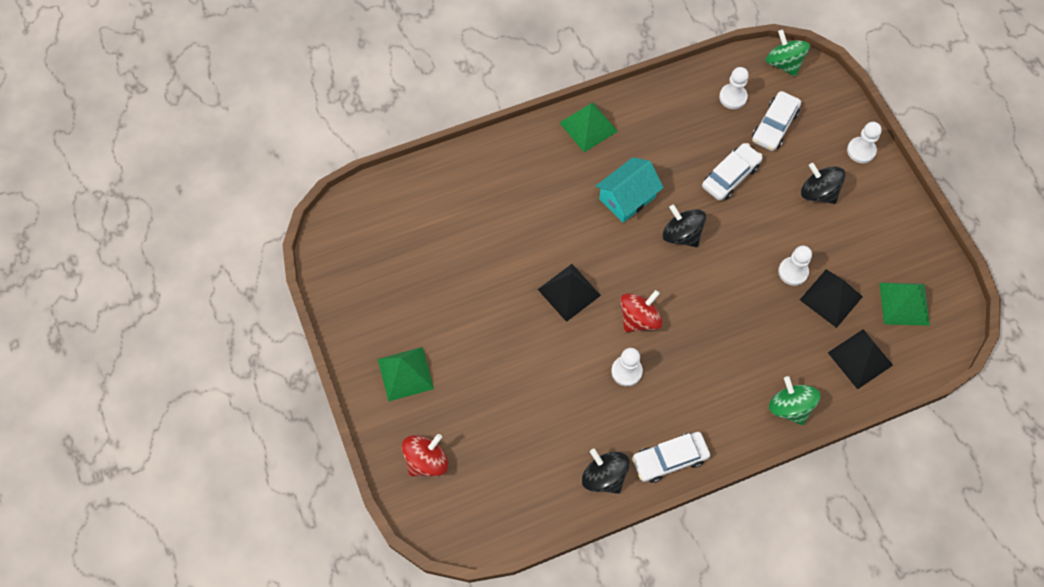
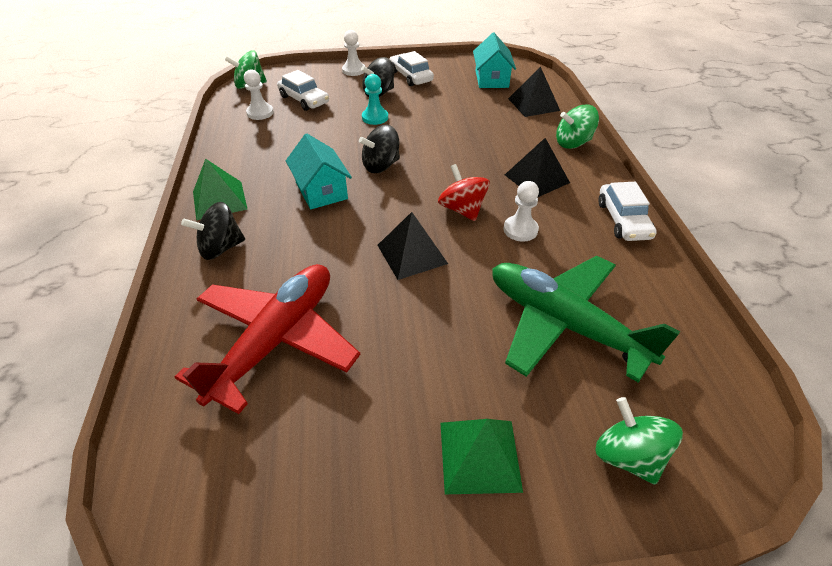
camera: 75 degrees left, 20 degrees down
(426, 461) = (627, 455): red spinning top -> green spinning top
(459, 229) = (276, 340): none -> red plane
(526, 415) = (563, 324): none -> green plane
(604, 476) = (644, 271): black spinning top -> black spinning top (221, 248)
(730, 176) = (337, 129): white car -> white car (411, 76)
(765, 204) = (375, 117): none -> turquoise pawn
(793, 272) = (445, 117): white pawn -> none
(831, 298) = (476, 106): black pyramid -> black pyramid (537, 178)
(904, 304) = (491, 79): green pyramid -> turquoise house

